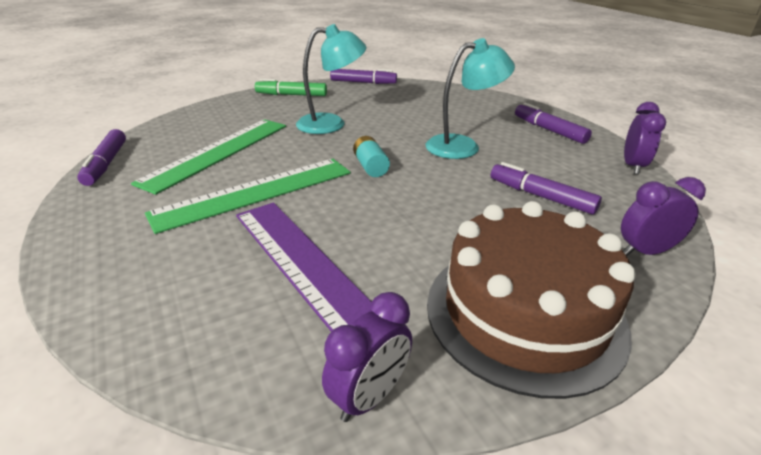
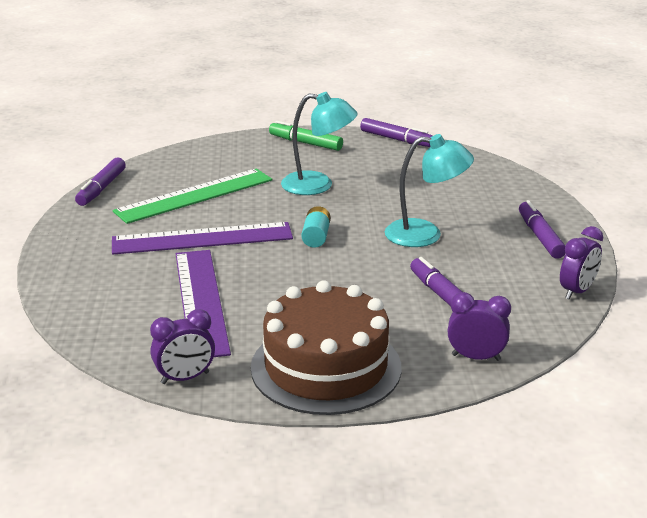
camera: 25 degrees right, 5 degrees down
(255, 192) = (202, 239): green ruler -> purple ruler

